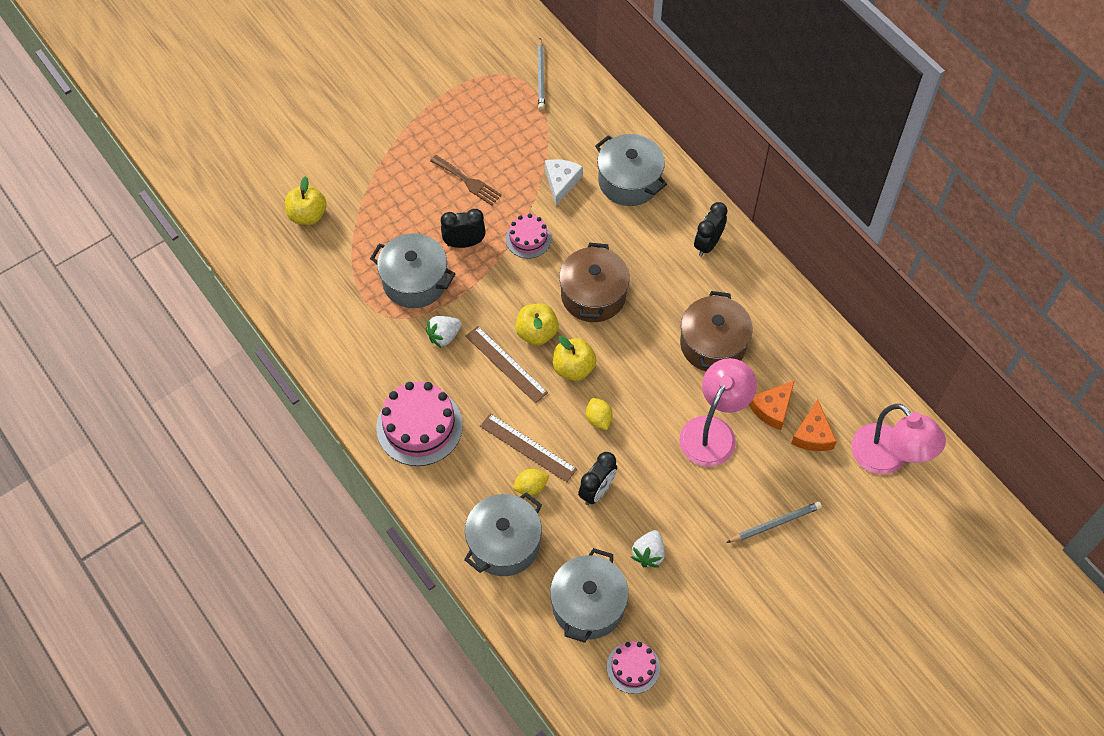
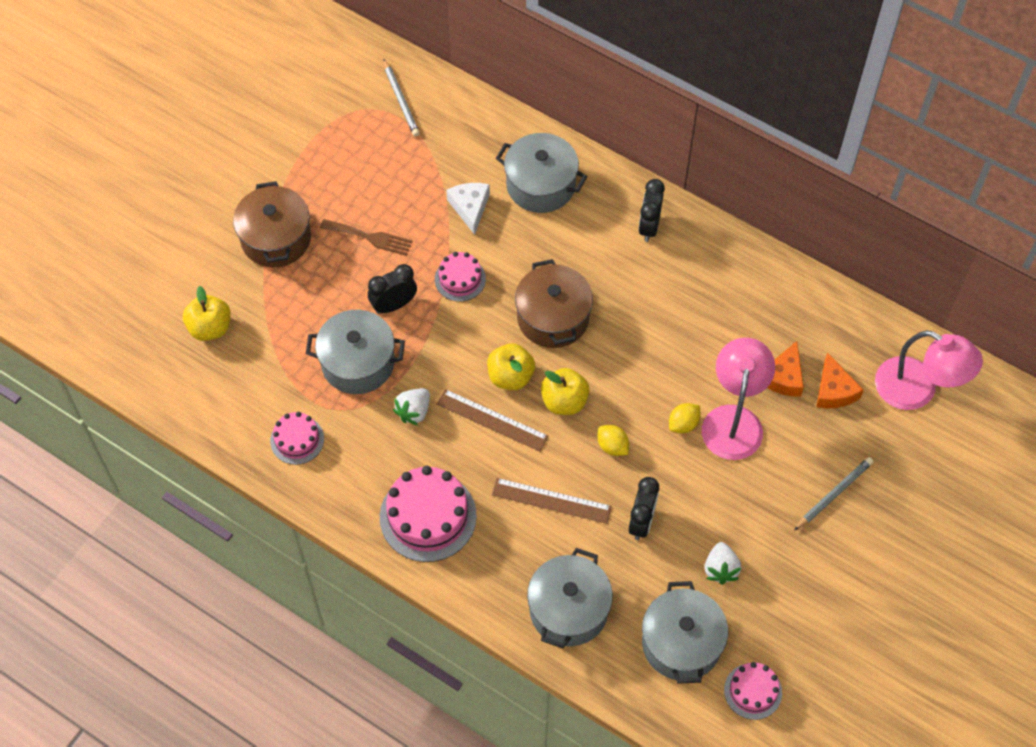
camera: 20 degrees left, 0 degrees up
(339, 328) = (297, 440): none -> pink cake
(531, 487) = (572, 541): yellow lemon -> yellow lemon (683, 424)
(713, 344) = (696, 330): brown pot -> brown pot (276, 238)

